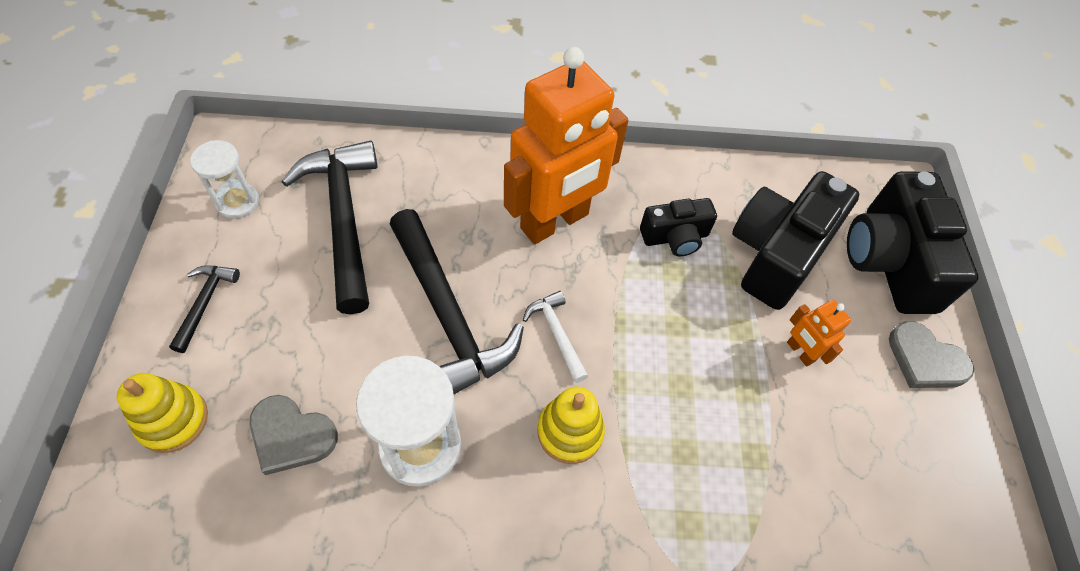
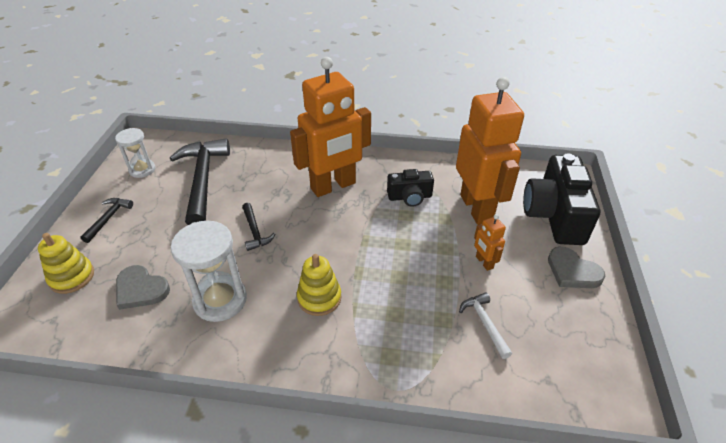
camera: 10 degrees right, 15 degrees down
(448, 315) = (255, 231): black hammer -> black hammer, size x0.47
(556, 333) = (322, 244): white hammer -> white hammer (484, 323)
(777, 253) = (476, 208): black camera -> orange robot

